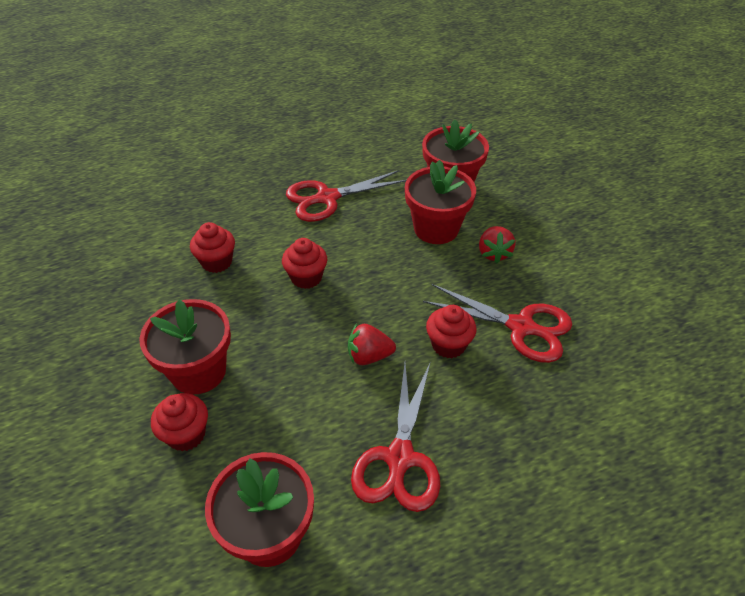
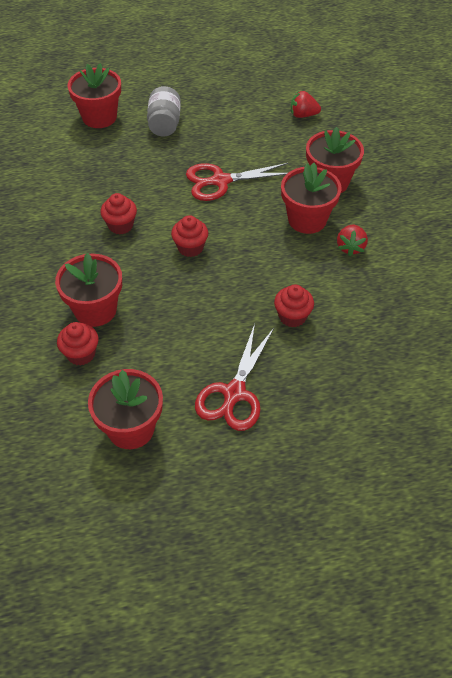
camera: 10 degrees right, 5 degrees up
(175, 145) = (99, 117): none -> red flower pot
(252, 145) = (164, 124): none -> grey jar
(369, 356) = (227, 316): red strawberry -> red strawberry (303, 115)
(521, 327) = (355, 311): red scissors -> none

